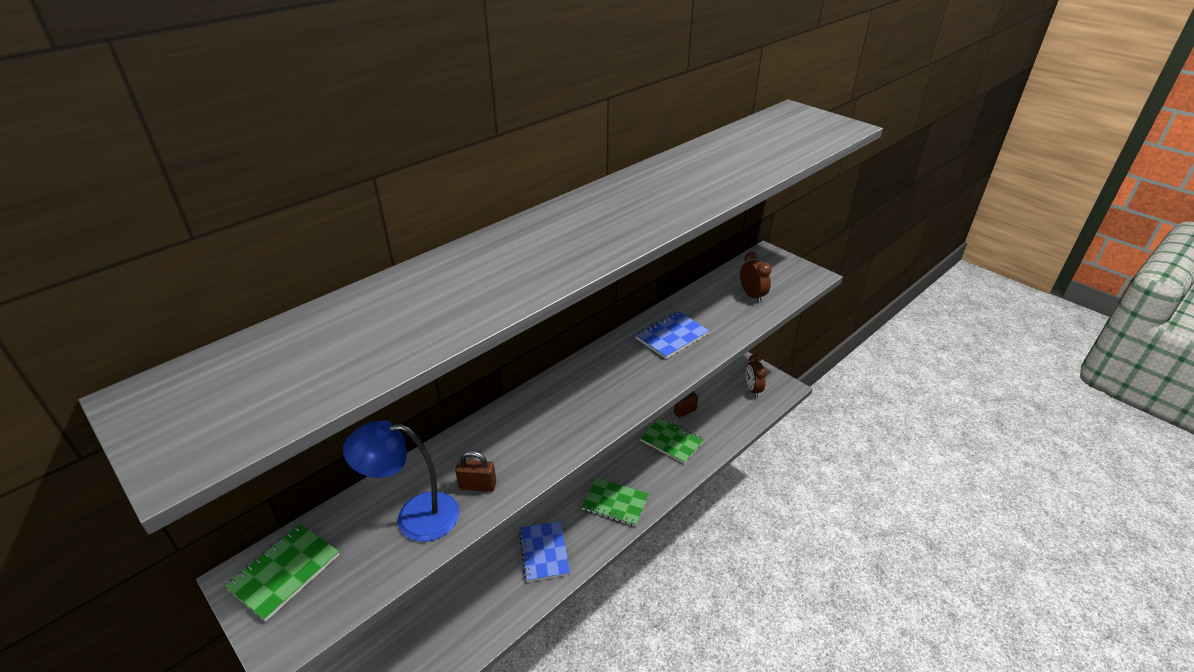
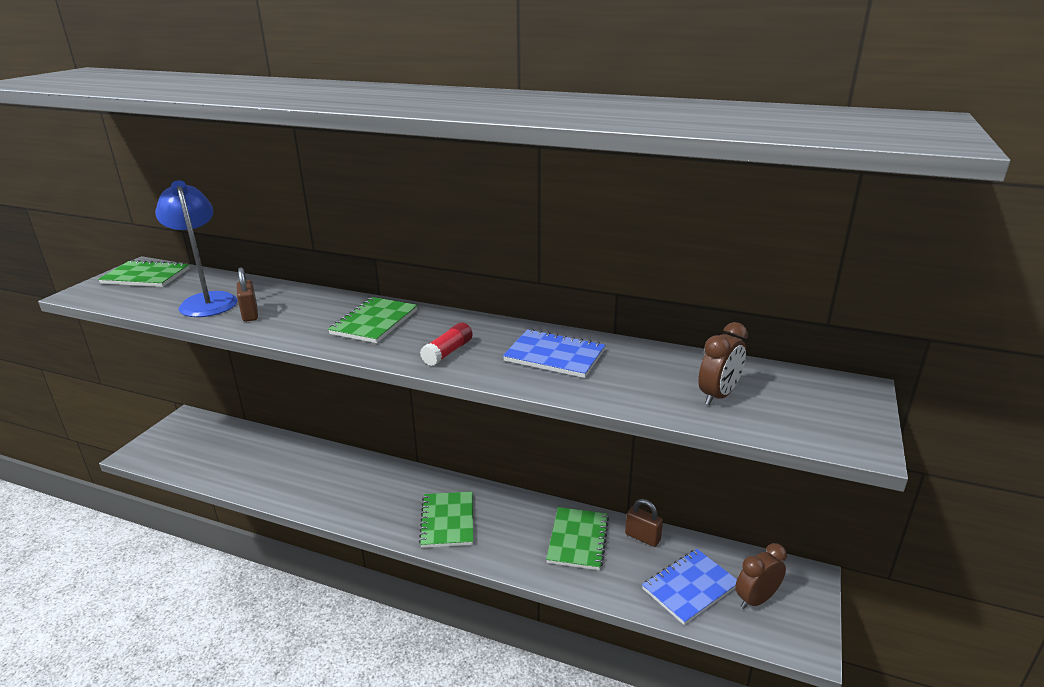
camera: 65 degrees right, 10 degrees down
(544, 552) = (357, 490): blue notebook -> blue notebook (690, 587)
(557, 408) = (374, 322): none -> green notebook
(636, 381) = (448, 352): none -> red glue stick

